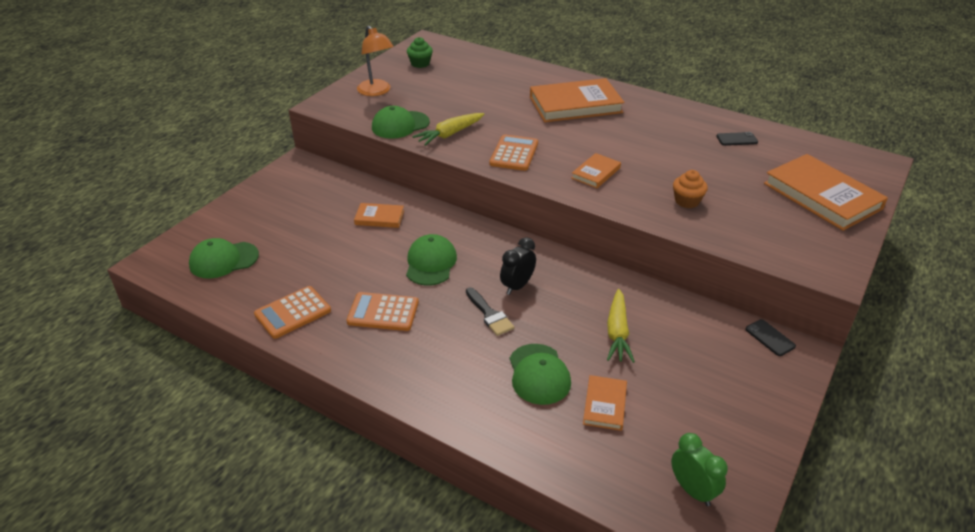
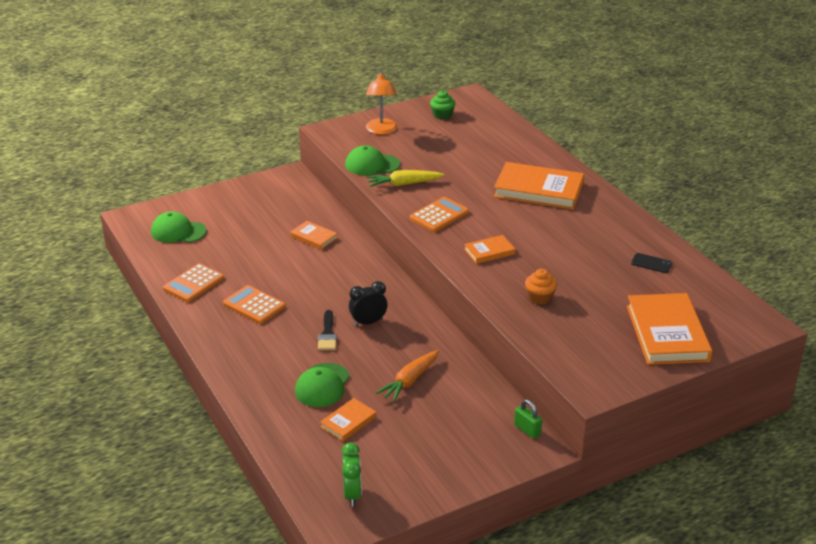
camera: 30 degrees right, 5 degrees down
(293, 313) = (194, 284): orange calculator -> orange calculator turned 45 degrees counterclockwise
(430, 263) = (320, 283): green cap -> none
(617, 332) = (409, 381): yellow carrot -> orange carrot
(770, 338) = (527, 430): black phone -> green padlock

